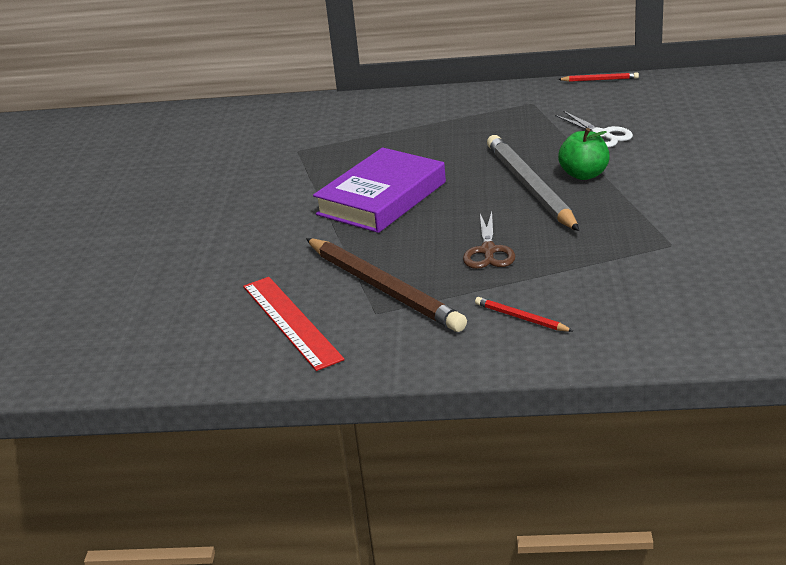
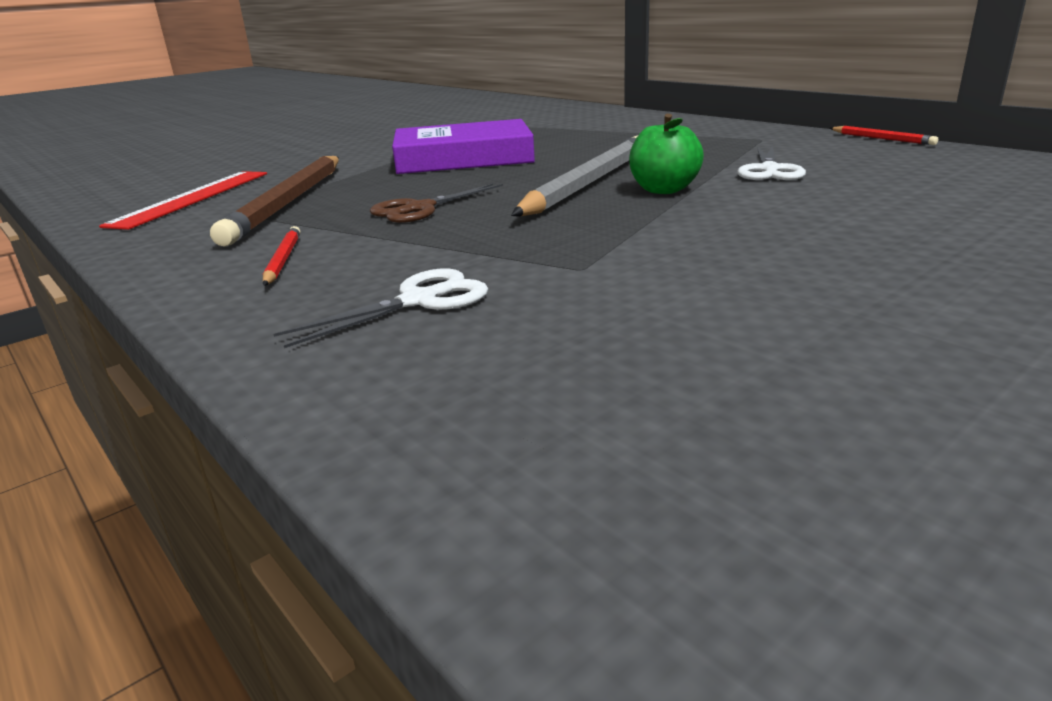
camera: 45 degrees right, 5 degrees down
(654, 297) = (419, 301): none -> white scissors

